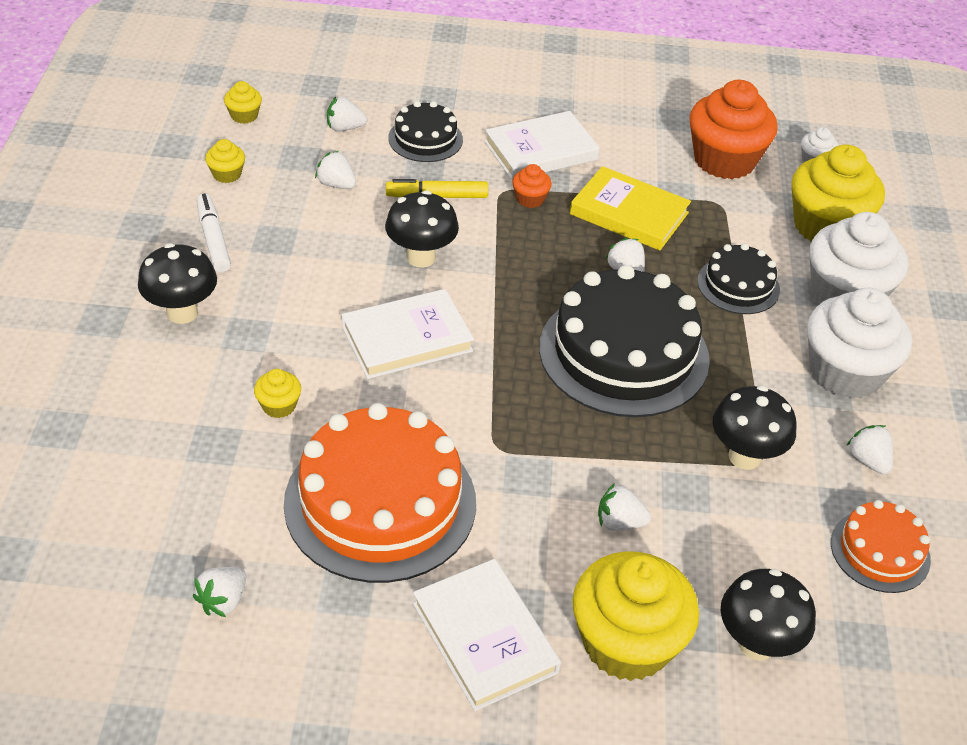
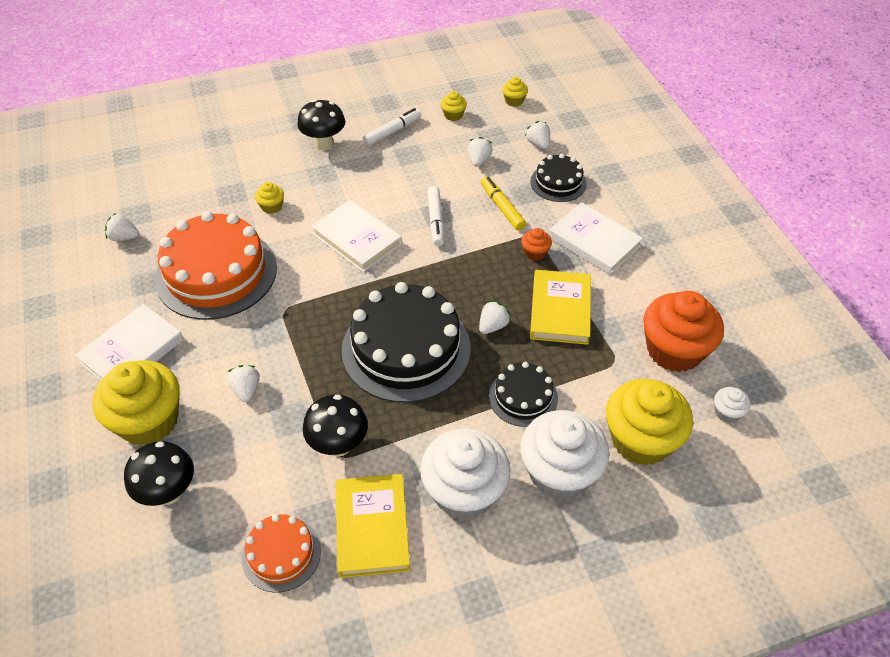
camera: 70 degrees right, 5 degrees up
(421, 257) = (436, 220): black mushroom -> white marker
(868, 461) = (372, 527): white strawberry -> yellow book

